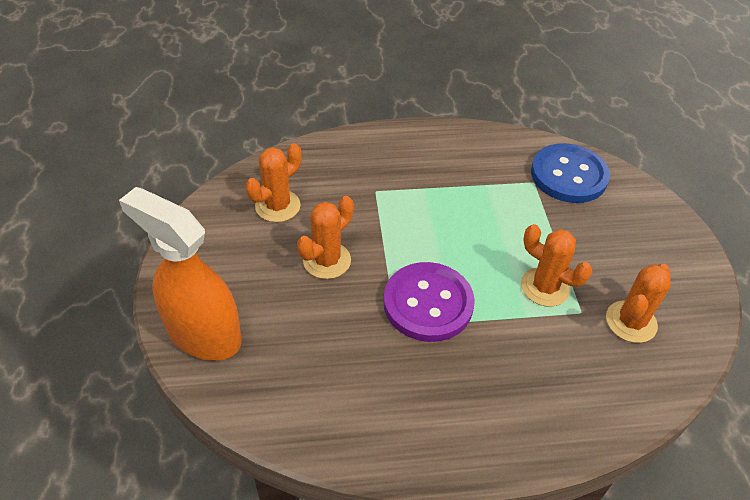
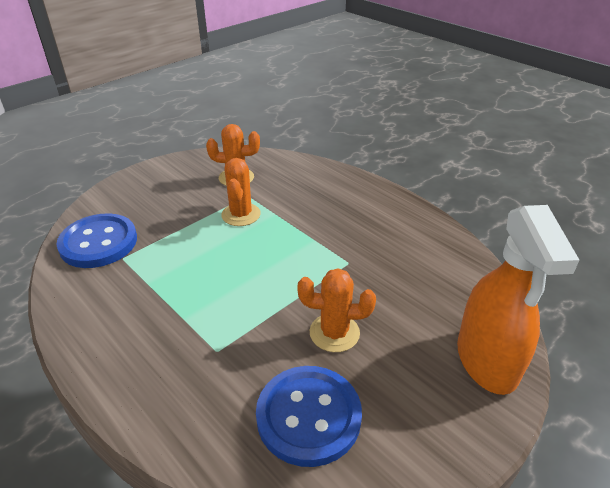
camera: 125 degrees left, 10 degrees down
(277, 206) = (308, 416): orange cactus -> blue button
(428, 303) = (313, 257): purple button -> none

